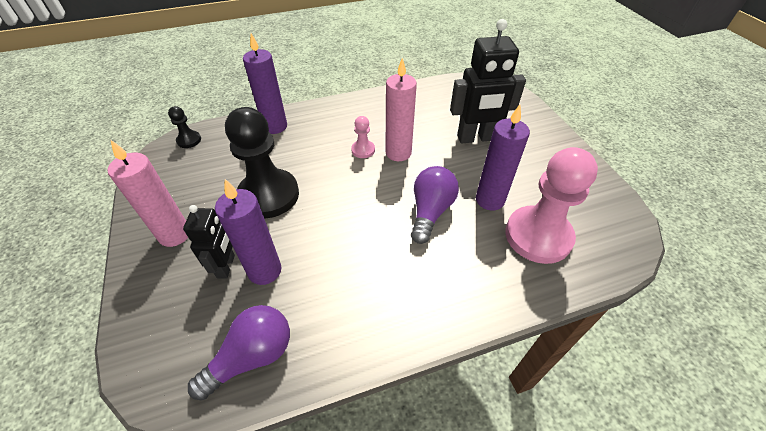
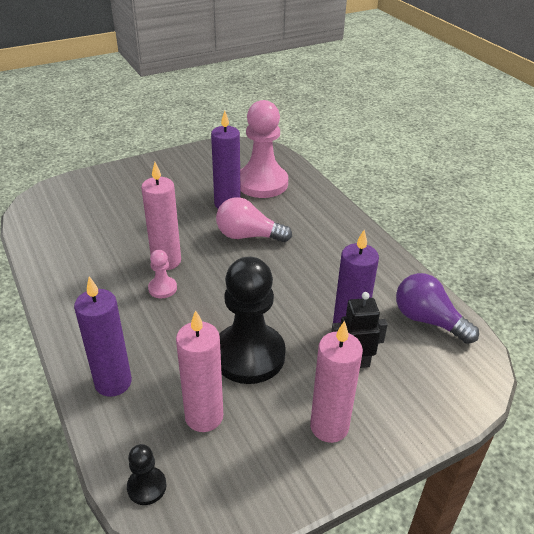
camera: 100 degrees left, 10 degrees down
(224, 166) = (204, 416): none -> pink candle
(430, 211) = (248, 236): purple light bulb -> pink light bulb
(475, 138) = (140, 211): black robot -> none

